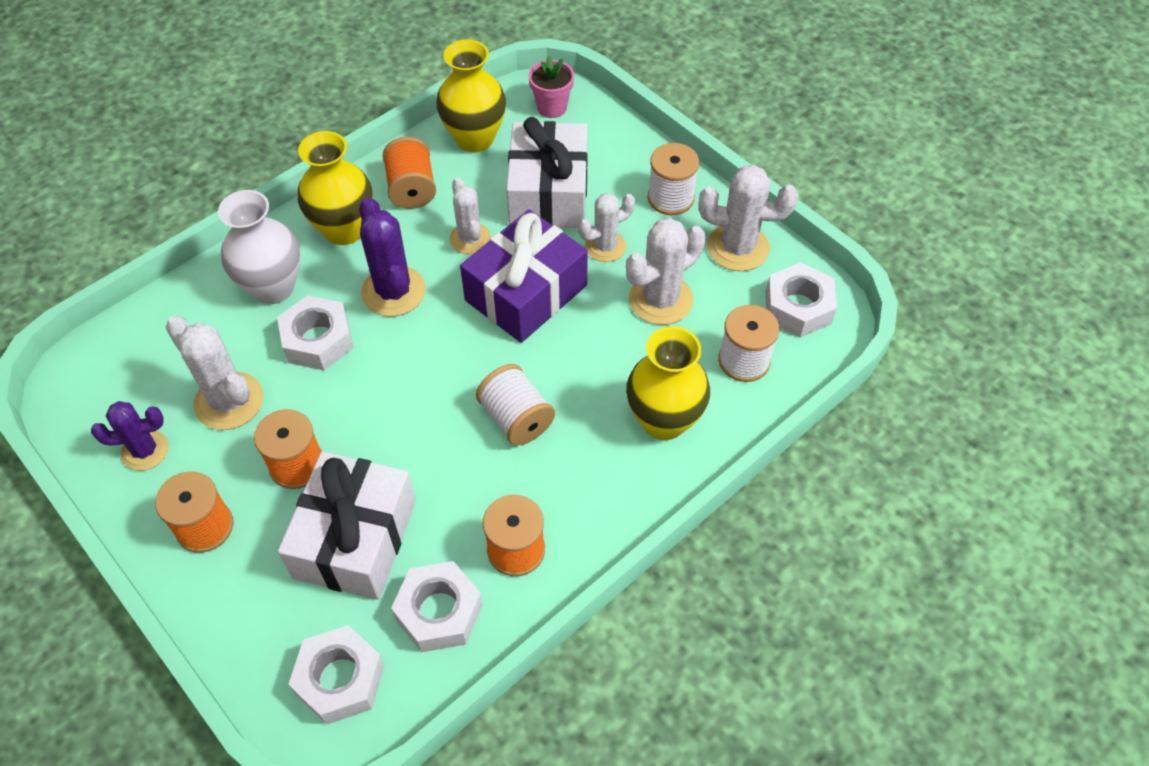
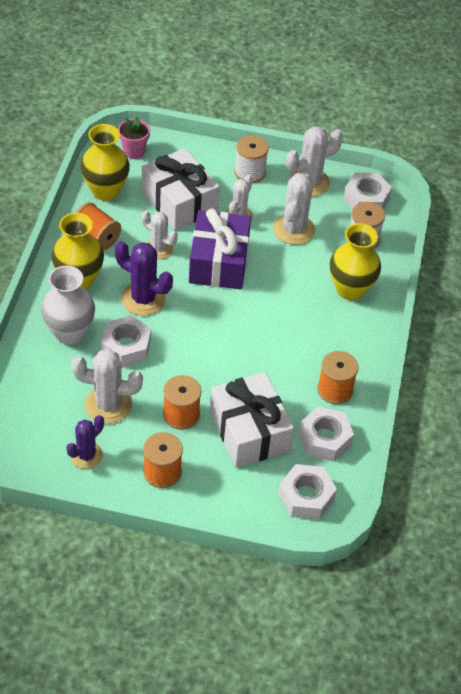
camera: 40 degrees left, 5 degrees down
(516, 418) = (275, 328): white spool -> none

